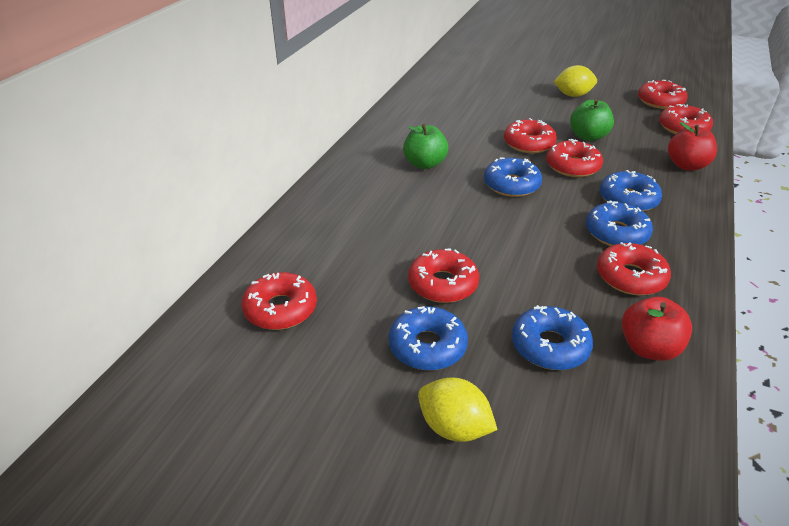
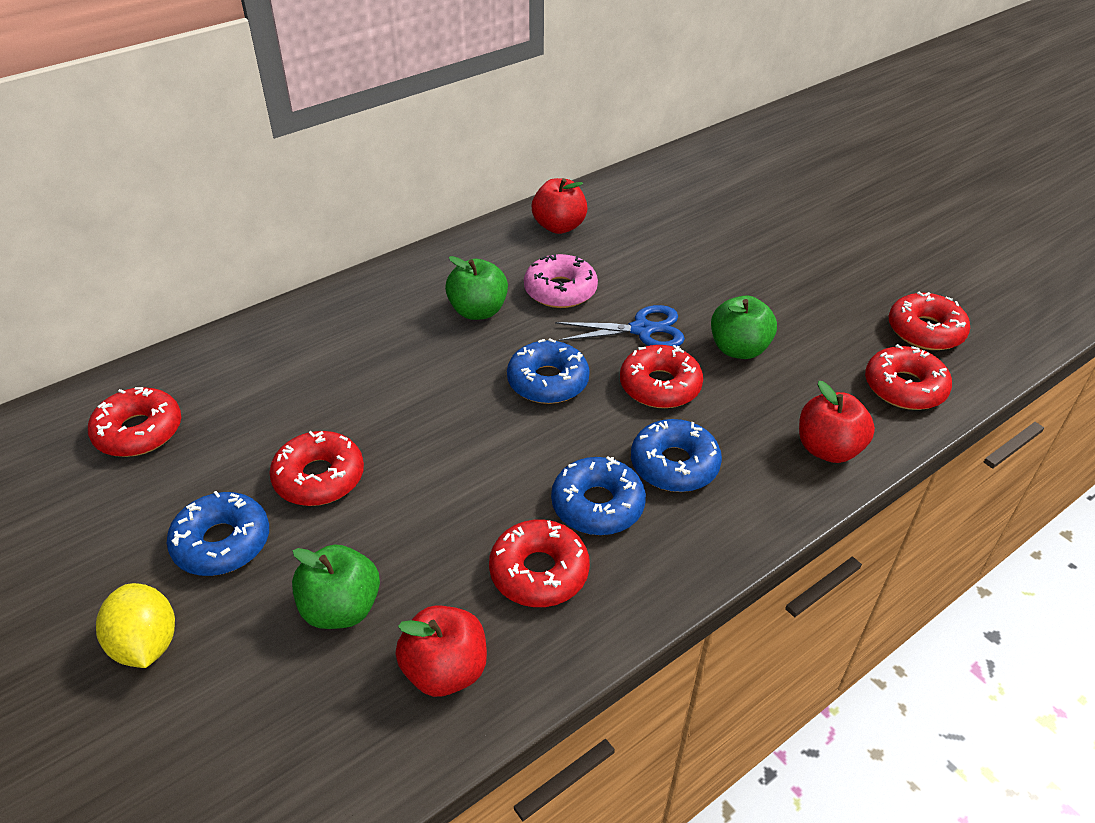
camera: 30 degrees right, 5 degrees up
(417, 109) = (559, 226): none -> red apple
(459, 139) = (560, 290): none -> pink donut
(528, 143) = (642, 330): red donut -> blue scissors
(550, 346) = (341, 608): blue donut -> green apple
(573, 95) = (799, 275): yellow lemon -> none

